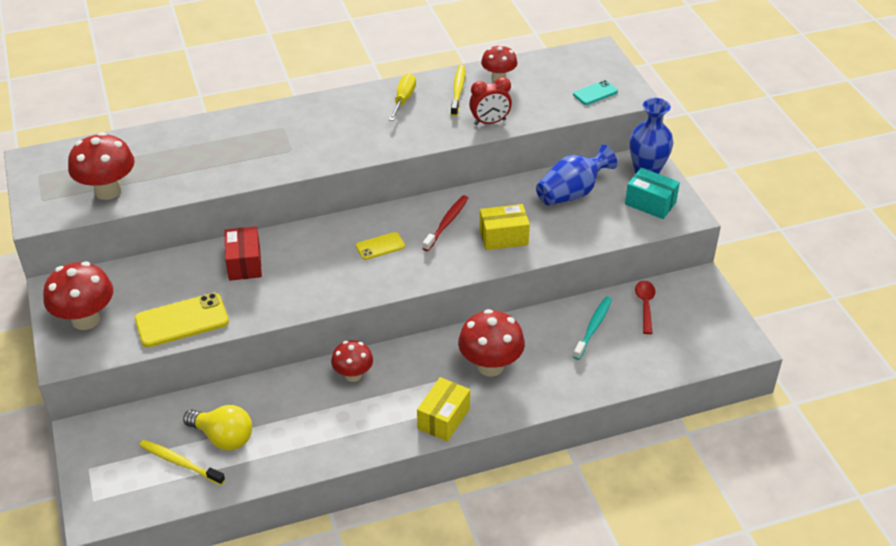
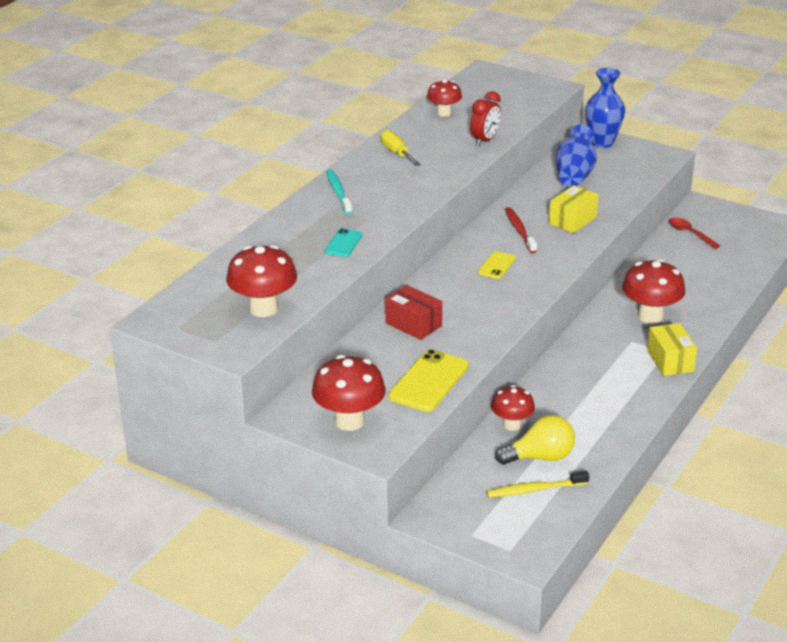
camera: 40 degrees left, 10 degrees down
(353, 375) = (568, 370): red mushroom -> red mushroom (512, 425)
(458, 91) = (427, 132): yellow toothbrush -> none
(593, 328) = (678, 261): turquoise toothbrush -> turquoise toothbrush (338, 192)
(595, 93) = (527, 95): turquoise phone -> turquoise phone (343, 243)
(650, 203) = (634, 158): turquoise box -> none

